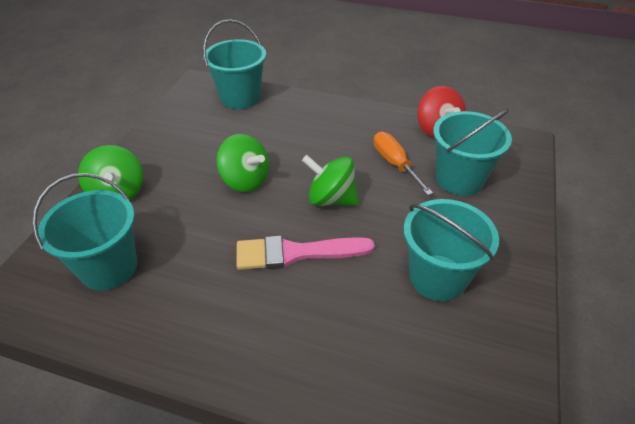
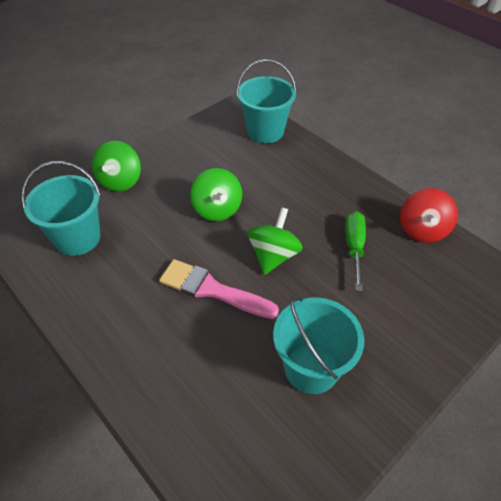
camera: 30 degrees right, 5 degrees up
(331, 199) = (273, 255): green spinning top -> green spinning top turned 60 degrees clockwise
(395, 164) = (354, 247): orange screwdriver -> green screwdriver
(459, 179) = (404, 288): turquoise bucket -> none

